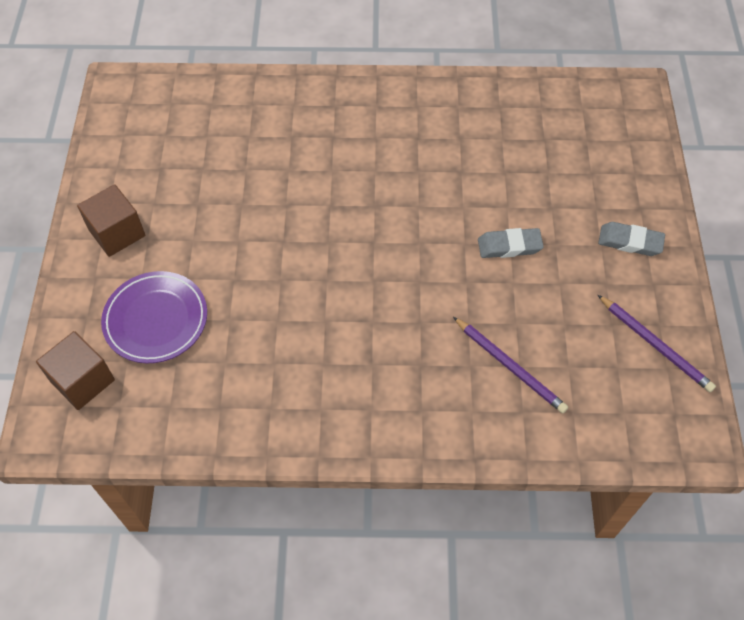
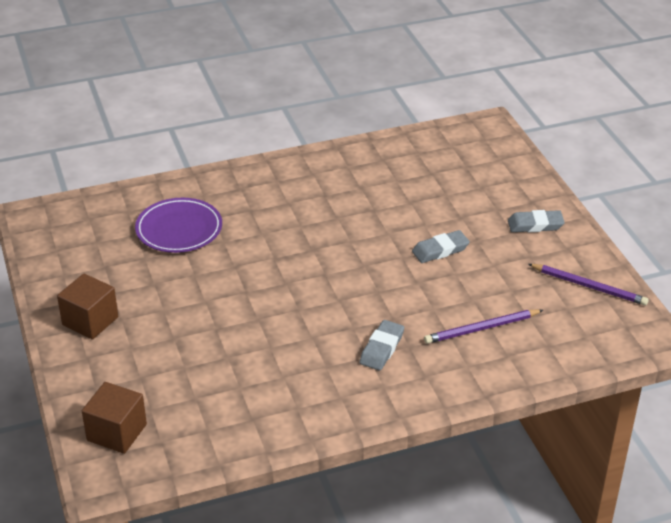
camera: 20 degrees left, 20 degrees down
(156, 320) = (161, 373): purple plate -> purple plate (179, 229)
(390, 359) = (382, 348): none -> grey eraser
(509, 366) = (482, 328): purple pencil -> purple pencil turned 135 degrees clockwise

